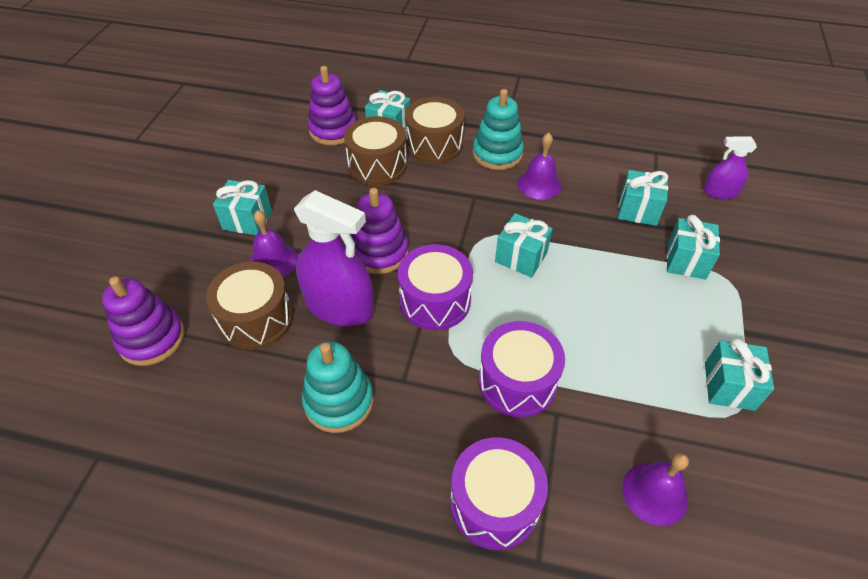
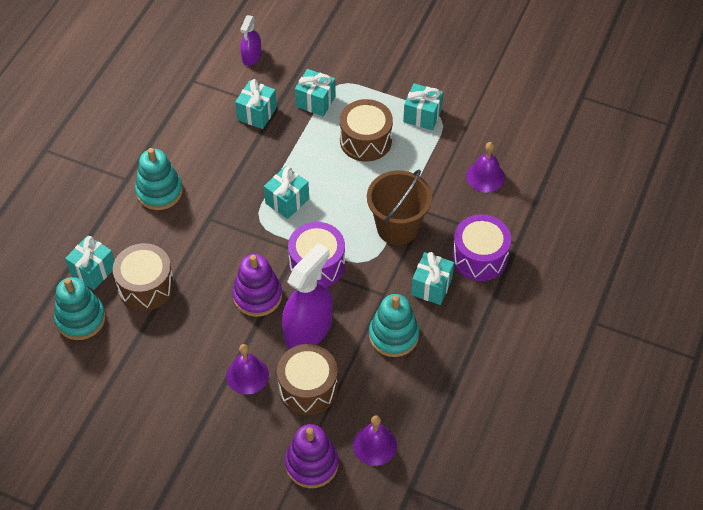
camera: 80 degrees left, 5 degrees up
(247, 220) = (191, 395): turquoise gift -> turquoise gift (431, 286)
(333, 130) = (80, 319): purple stacking toy -> turquoise stacking toy
(434, 145) = (131, 237): brown drum -> brown drum (365, 140)
(517, 381) = (397, 227): purple drum -> brown bucket
(539, 184) = (208, 170): purple bell -> purple bell (375, 445)

